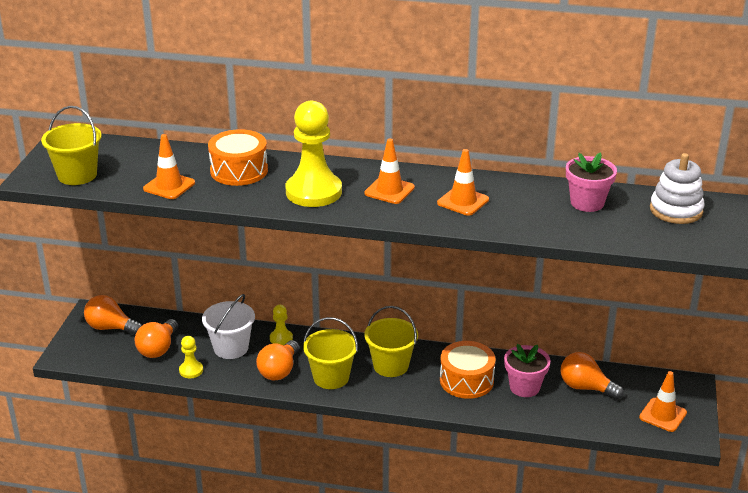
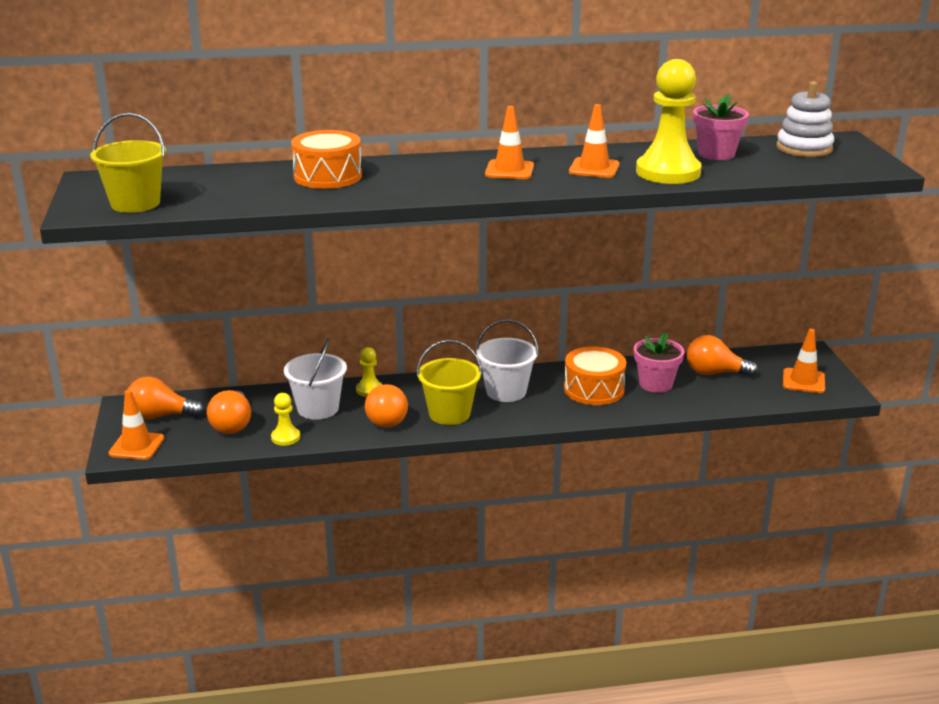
camera: 20 degrees left, 5 degrees down
(169, 186) = (258, 198): orange traffic cone -> orange traffic cone (136, 446)
(313, 192) = (429, 182): yellow pawn -> yellow pawn (668, 172)
(391, 365) = (506, 391): yellow bucket -> white bucket

